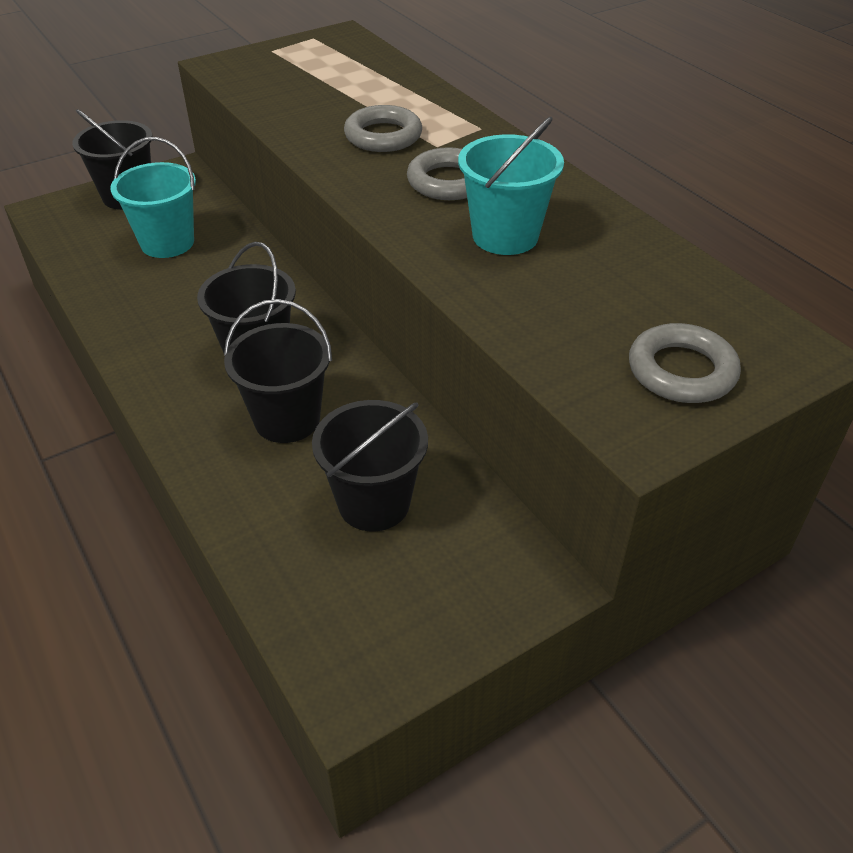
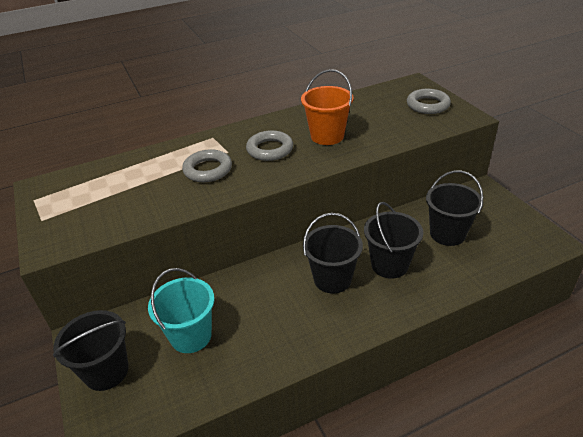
camera: 80 degrees left, 5 degrees down
(505, 236) = (327, 136): turquoise bucket -> orange bucket

